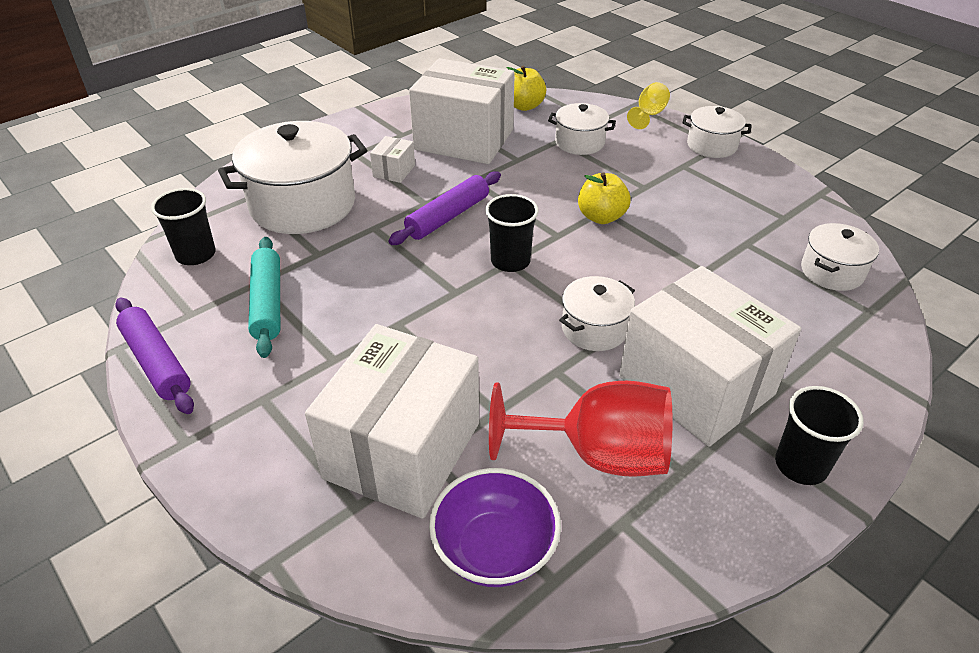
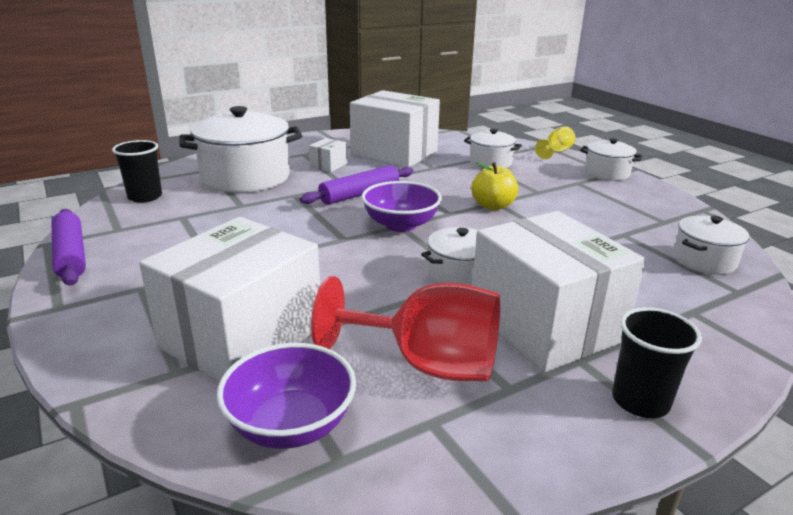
camera: 10 degrees right, 15 degrees down
(268, 303) = (183, 229): turquoise rolling pin -> none
(510, 261) = (401, 225): black cup -> purple bowl
(524, 106) = (452, 140): yellow apple -> none

